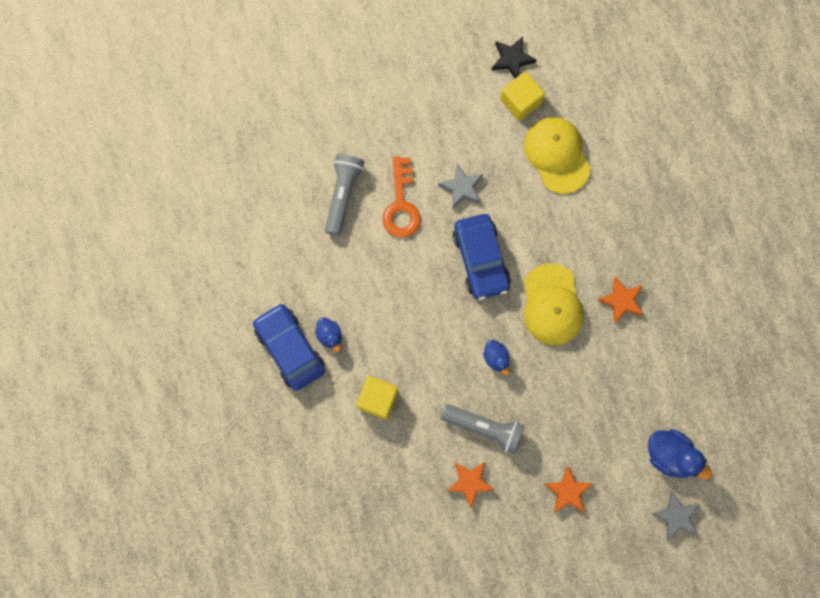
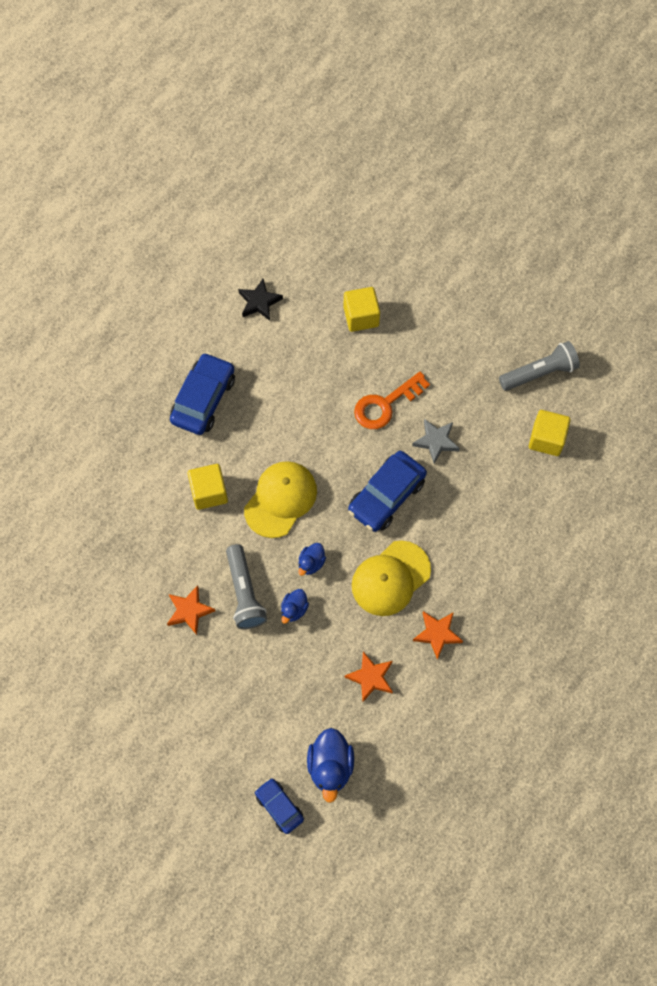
camera: 55 degrees right, 10 degrees down
(307, 169) = (361, 316): none -> yellow cube
(329, 335) = (236, 422): blue duck -> blue duck (294, 609)
(343, 195) = (359, 356): grey flashlight -> grey flashlight (539, 373)
(512, 59) = (577, 409): black star -> black star (259, 302)
(557, 155) = (524, 498): yellow cap -> yellow cap (281, 499)
(568, 491) = (237, 697): orange star -> orange star (370, 677)
(676, 516) = (279, 807): grey star -> blue car

